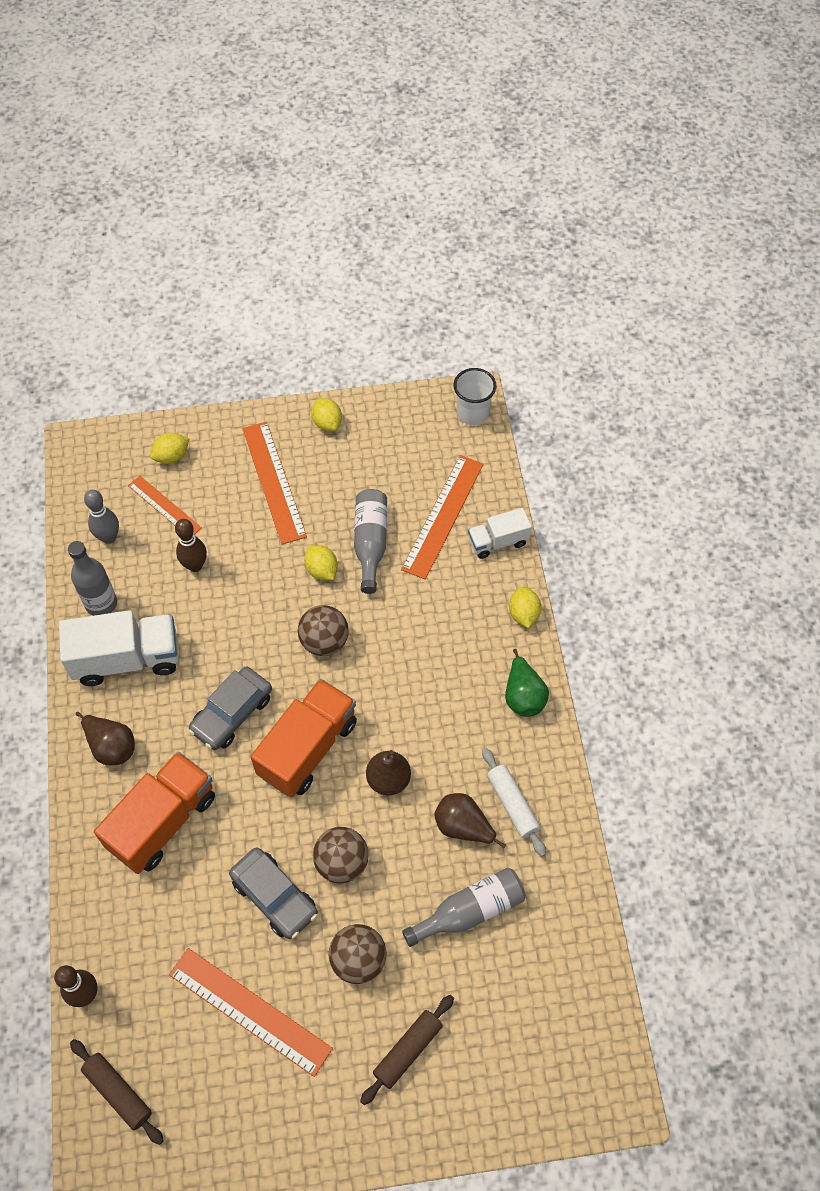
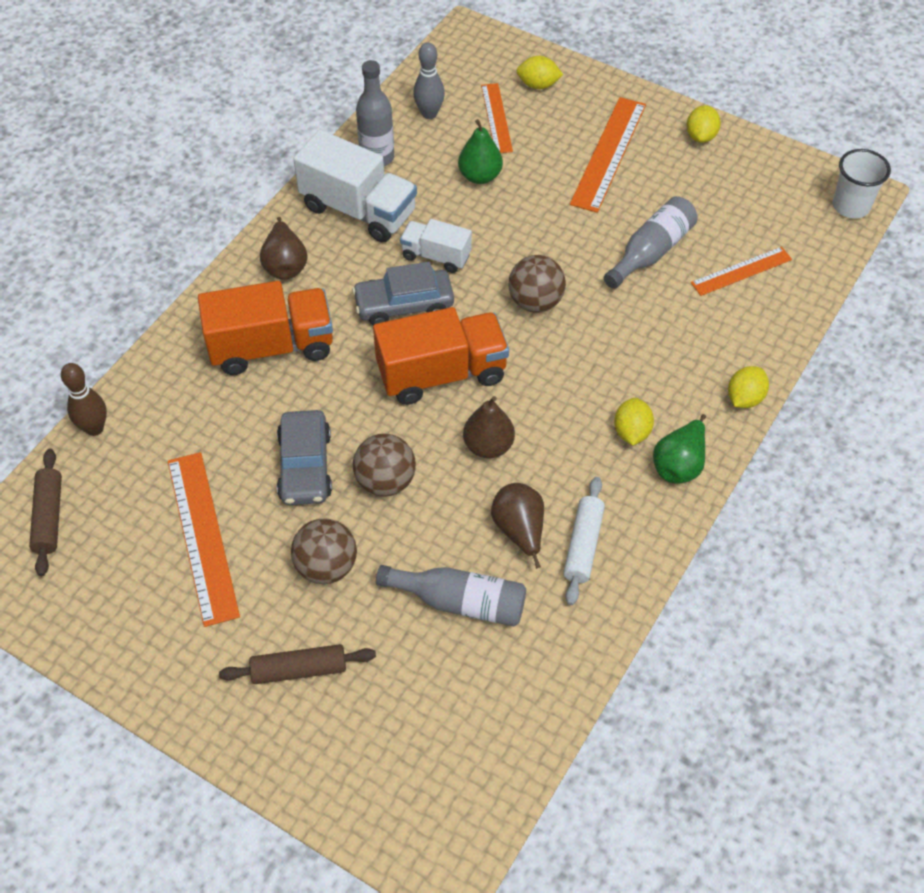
camera: 40 degrees right, 5 degrees down
(195, 565) = (480, 176): brown bowling pin -> green pear
(322, 570) = (586, 246): yellow lemon -> yellow lemon (631, 432)
(443, 516) = (741, 271): orange ruler -> orange ruler, size x0.62
(498, 542) = (775, 324): white truck -> white truck (436, 256)

